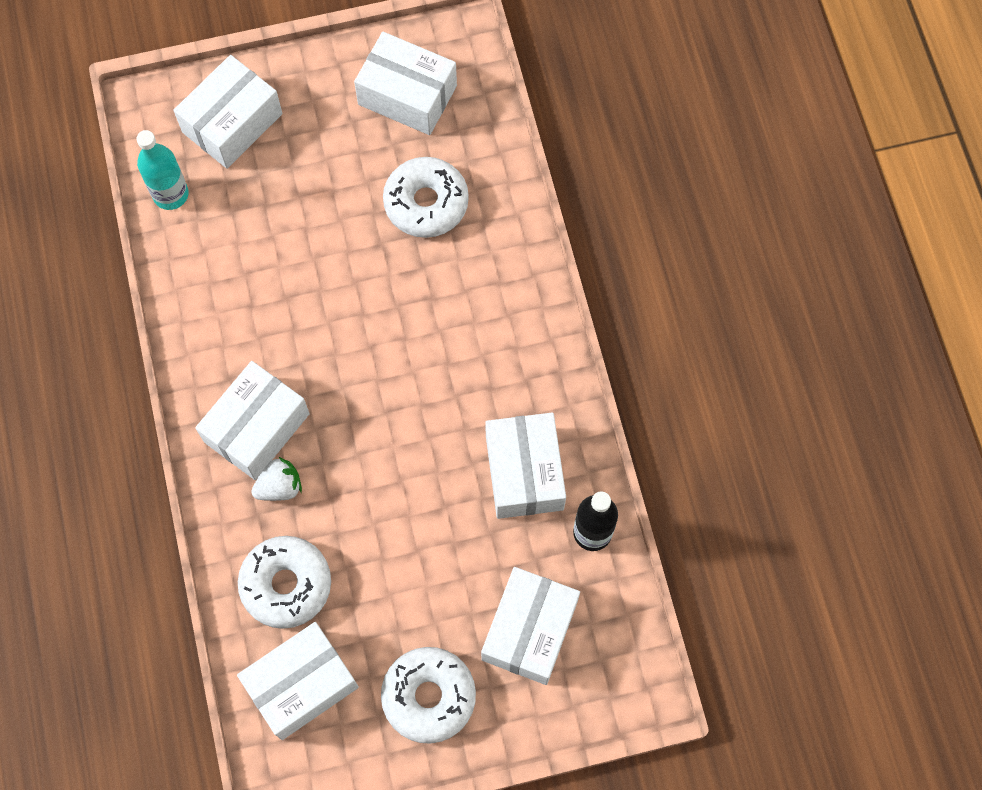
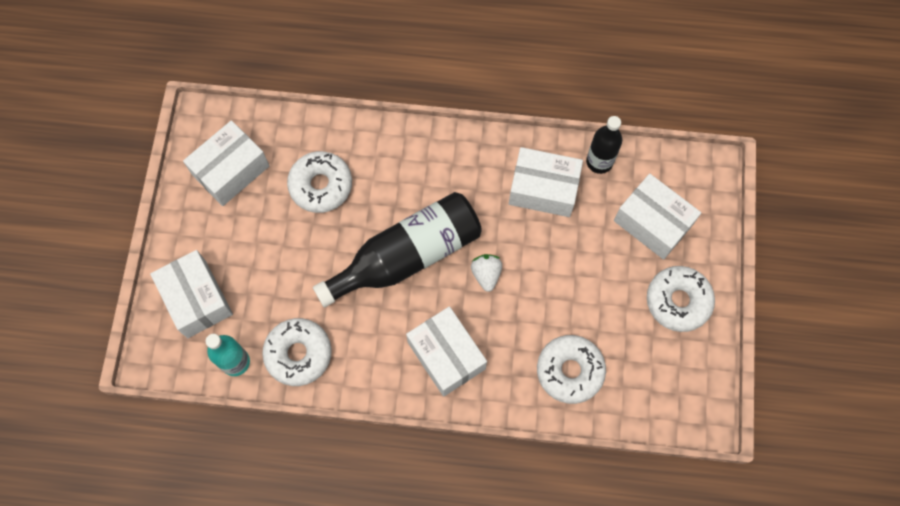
camera: 70 degrees left, 0 degrees up
(203, 259) = (298, 354): none -> white donut
(280, 487) = (496, 353): white strawberry -> white strawberry (486, 274)
(301, 684) = (644, 382): white box -> none
(370, 337) = (407, 256): none -> black bottle

